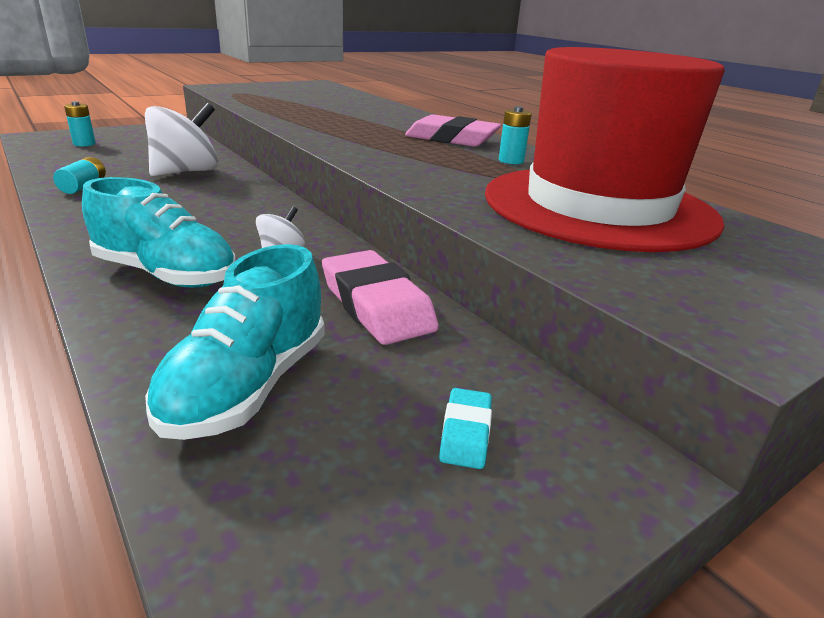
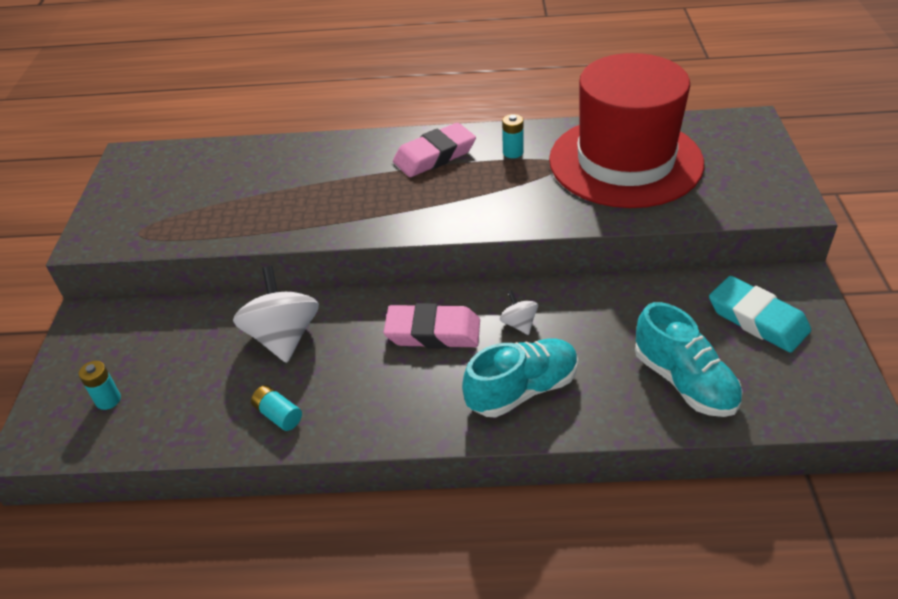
camera: 50 degrees left, 15 degrees up
(376, 305) = (622, 304): pink eraser -> pink eraser (433, 332)
(465, 433) = (757, 319): turquoise eraser -> turquoise eraser, size x2.05

